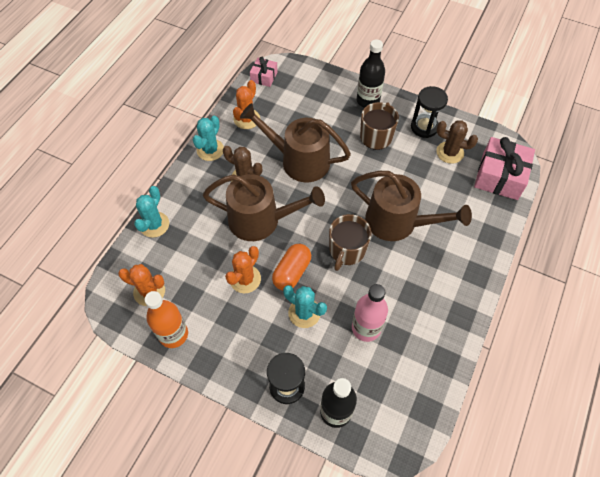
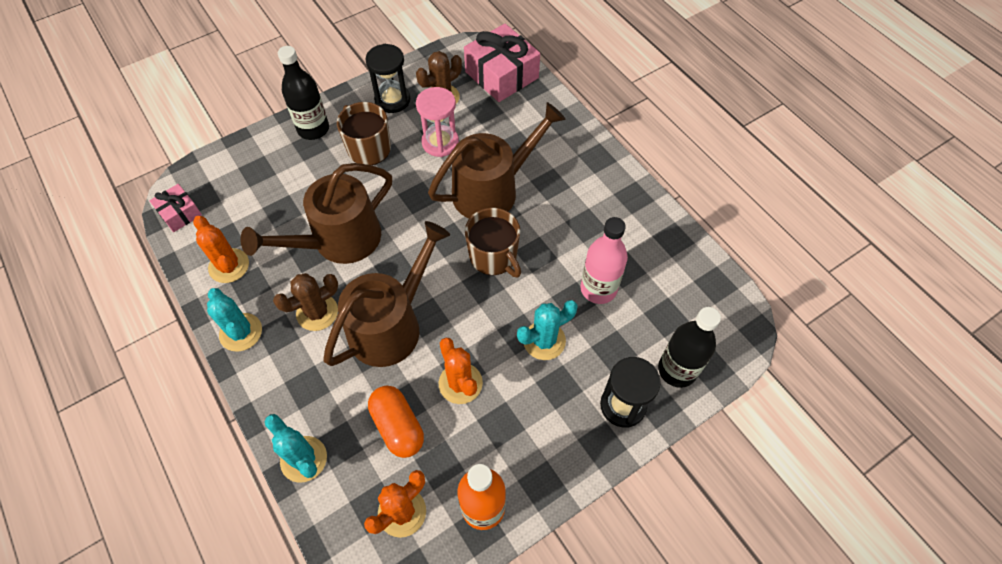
camera: 60 degrees left, 0 degrees up
(292, 272) = (484, 327): orange capsule -> orange capsule (398, 426)
(412, 172) = (440, 142): none -> pink hourglass

